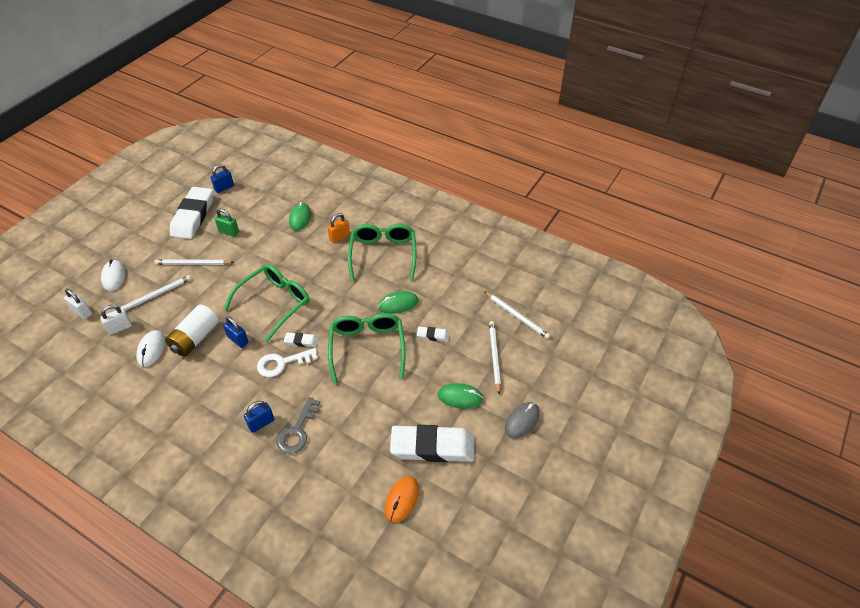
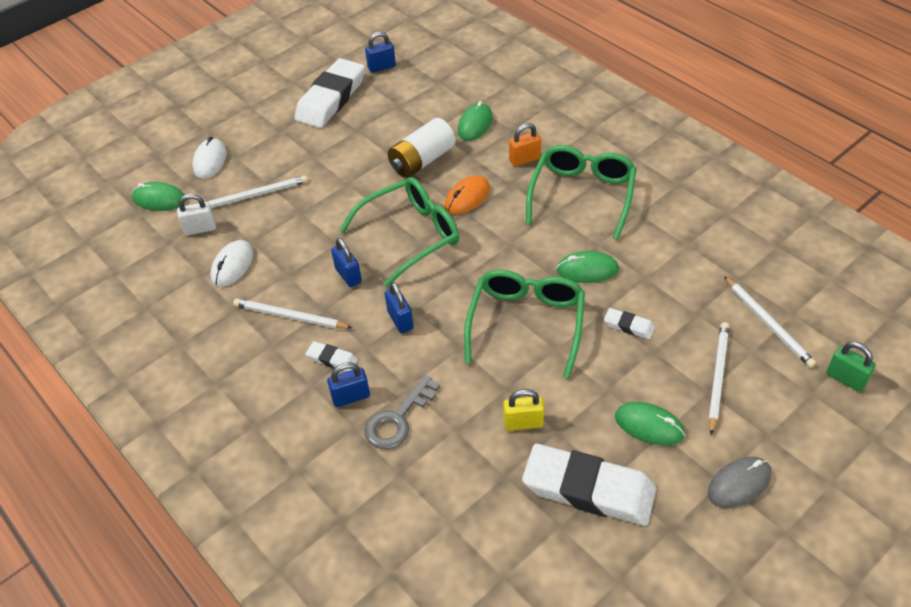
camera: 20 degrees right, 0 degrees up
(82, 312) = (159, 199): white padlock -> green mouse
(193, 264) = (315, 162): white pencil -> white pencil (290, 317)
(195, 338) = (292, 262): white battery -> white battery (422, 161)
(229, 232) = (373, 127): green padlock -> green padlock (845, 379)
(282, 363) = (400, 320): white key -> blue padlock
(301, 341) = (434, 295): white eraser -> white eraser (332, 359)
(381, 414) = (523, 423): none -> yellow padlock
(402, 500) = (523, 555): orange mouse -> orange mouse (467, 197)

